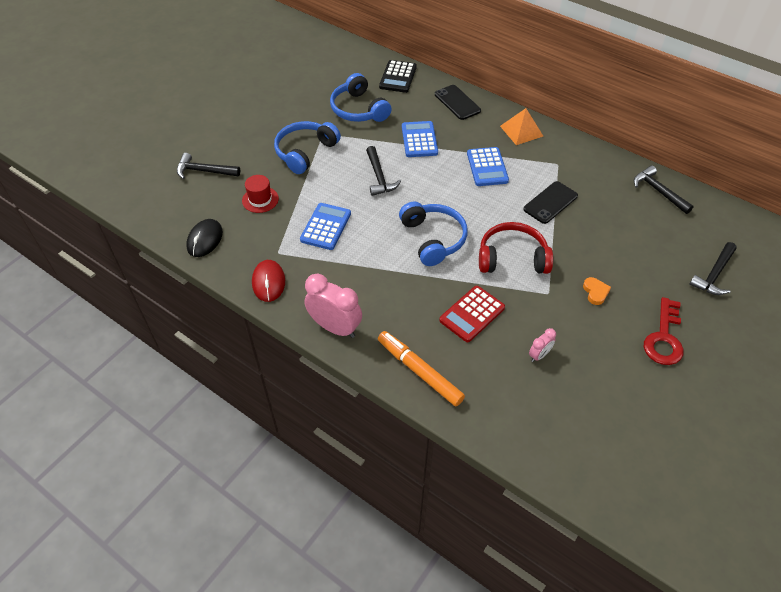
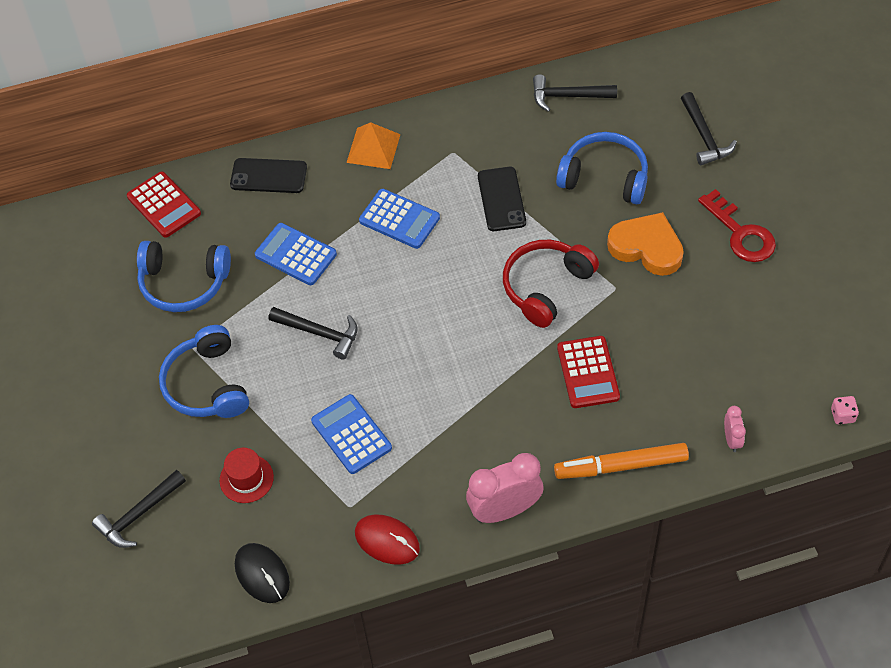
camera: 50 degrees left, 5 degrees up
(398, 77) = (164, 205): black calculator -> red calculator
(433, 239) = (459, 341): blue headphones -> blue headphones (604, 177)
(539, 355) = (681, 349): pink clock -> pink clock (732, 439)
(583, 489) = (842, 415): none -> pink dice
(595, 292) = (647, 247): orange heart -> orange heart, size x2.04

